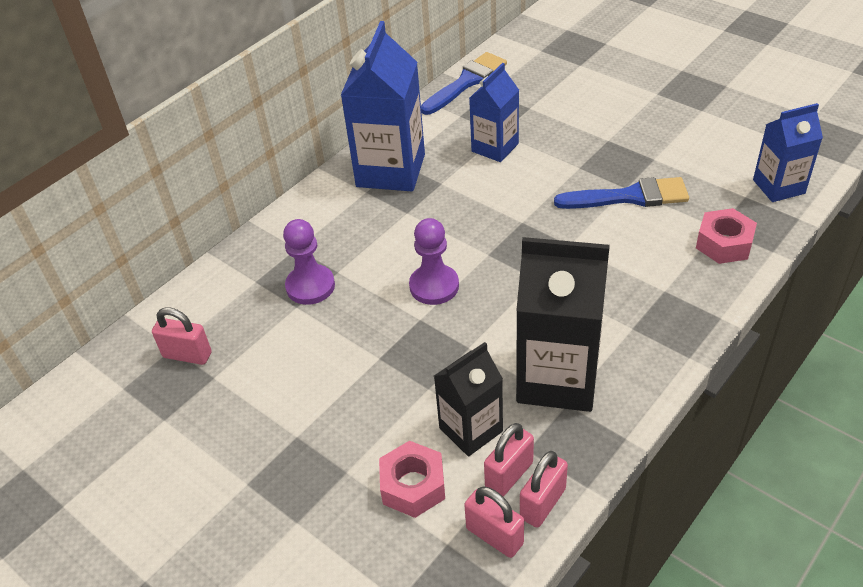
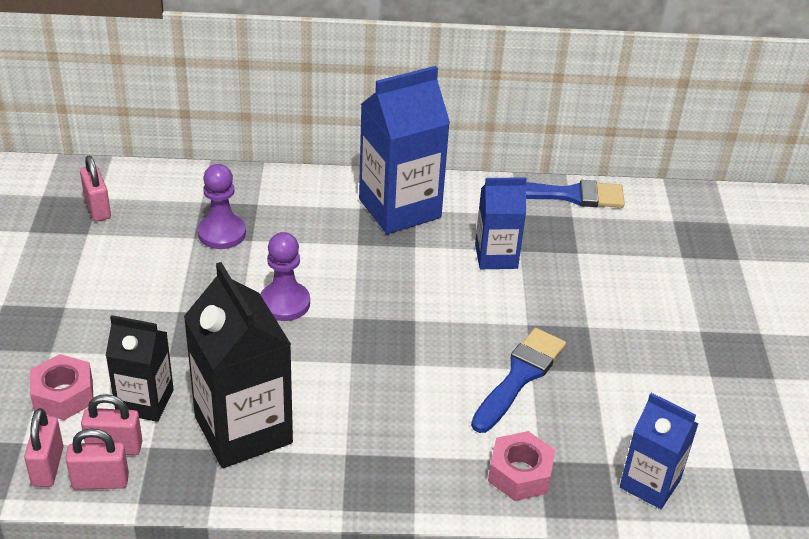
camera: 45 degrees right, 5 degrees down
(629, 197) = (520, 376): blue brush -> blue brush turned 105 degrees counterclockwise

